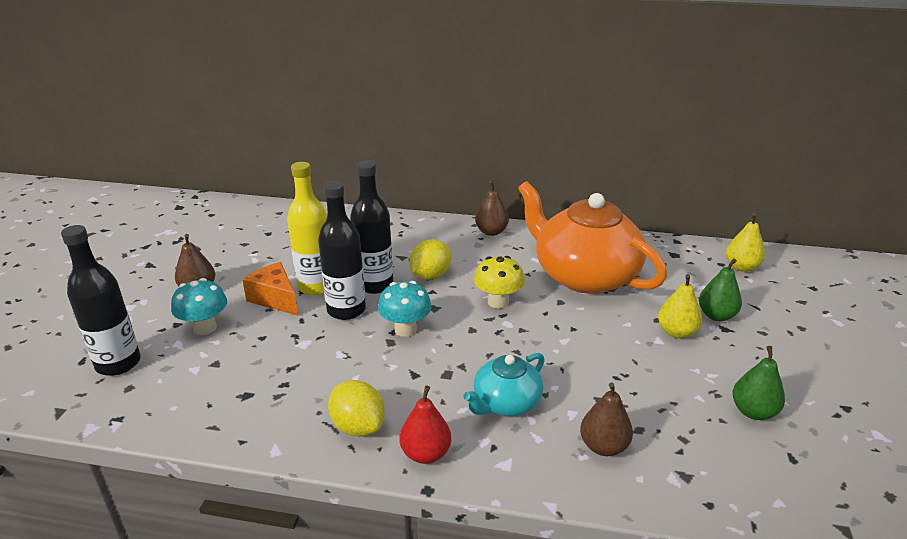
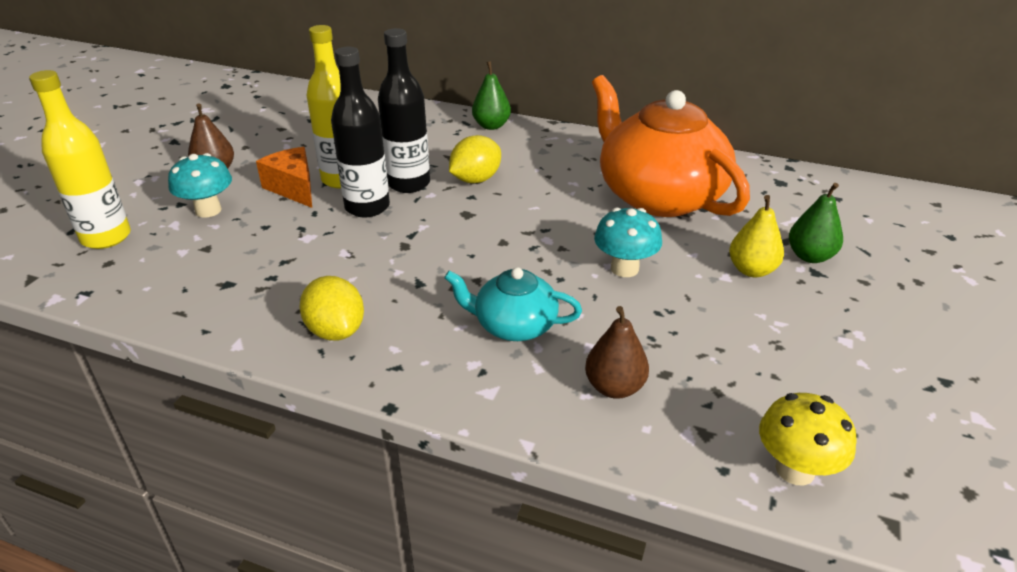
camera: 10 degrees right, 5 degrees up
(118, 363) = (106, 237): black bottle -> yellow bottle
(405, 329) = (426, 234): turquoise mushroom -> turquoise mushroom (624, 268)
(425, 454) = (401, 369): red pear -> none
(491, 232) = (563, 139): brown pear -> none
(498, 302) = (544, 215): yellow mushroom -> yellow mushroom (795, 469)
(505, 403) = (513, 325): turquoise teapot -> turquoise teapot turned 45 degrees clockwise
(741, 267) = (863, 204): yellow pear -> none
(753, 412) = (819, 371): green pear -> green pear (491, 126)

